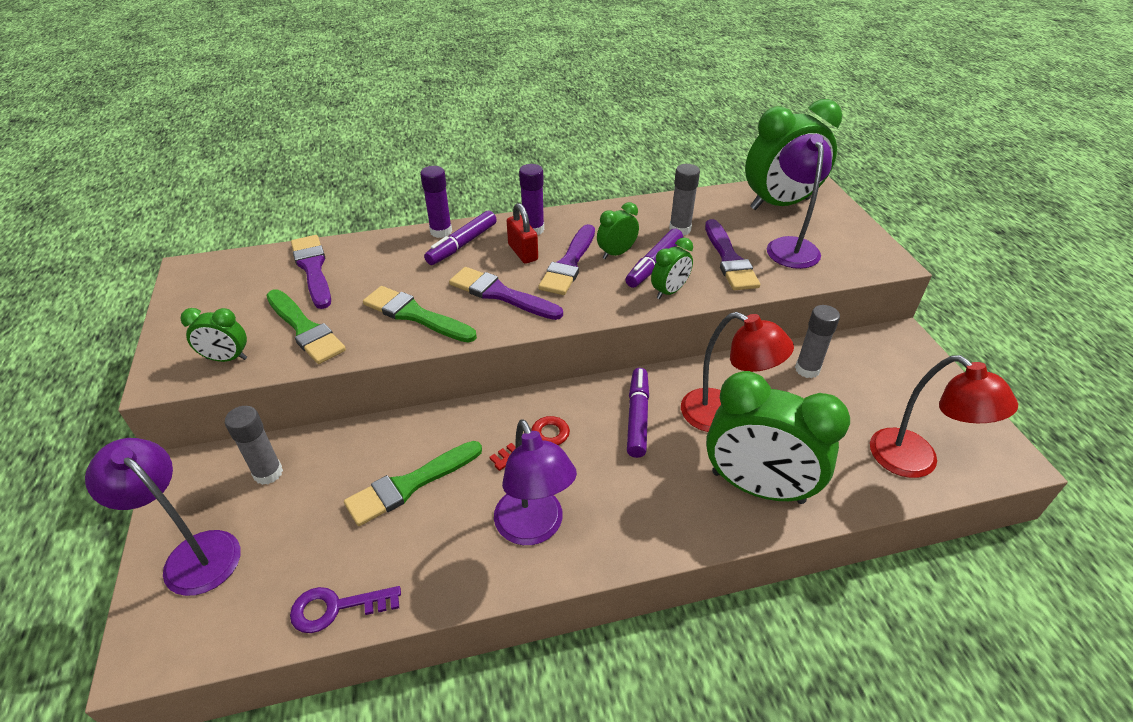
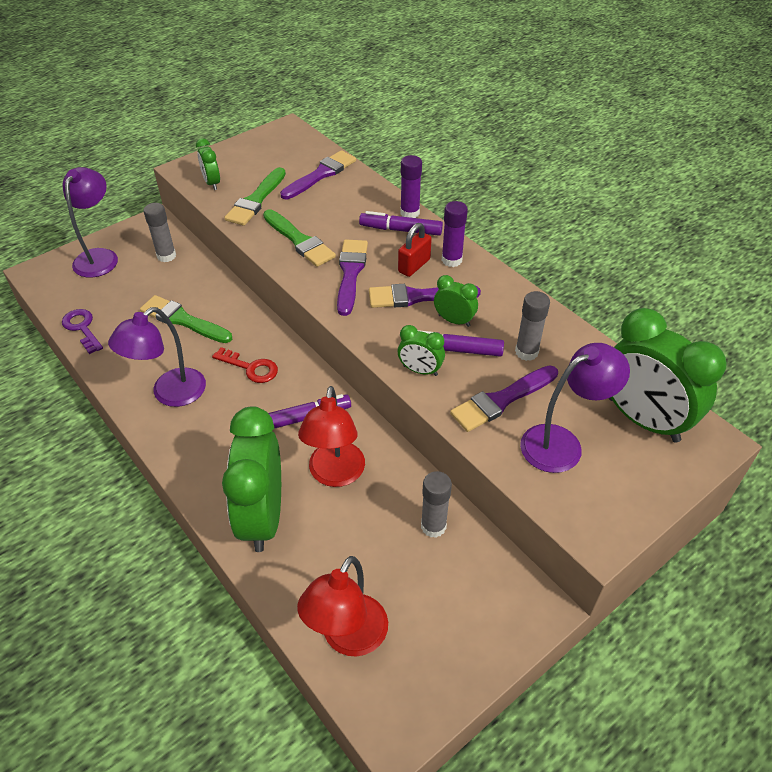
camera: 65 degrees right, 5 degrees up
(415, 315) = (299, 241): green brush -> green brush turned 135 degrees clockwise

